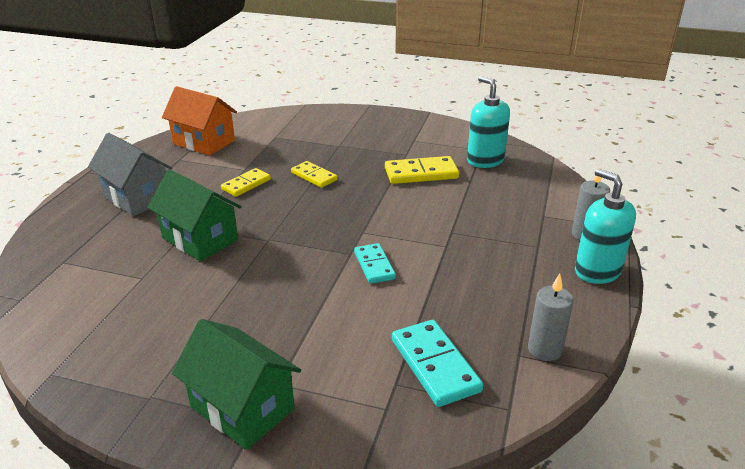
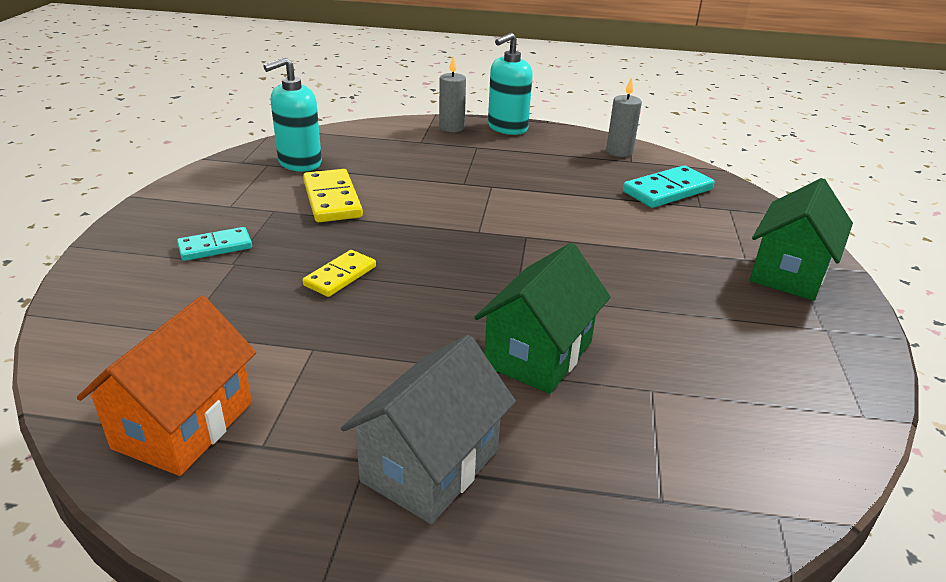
camera: 100 degrees left, 0 degrees up
(246, 184) = (369, 337): yellow domino -> none
(374, 265) = (543, 221): turquoise domino -> turquoise domino (215, 247)

